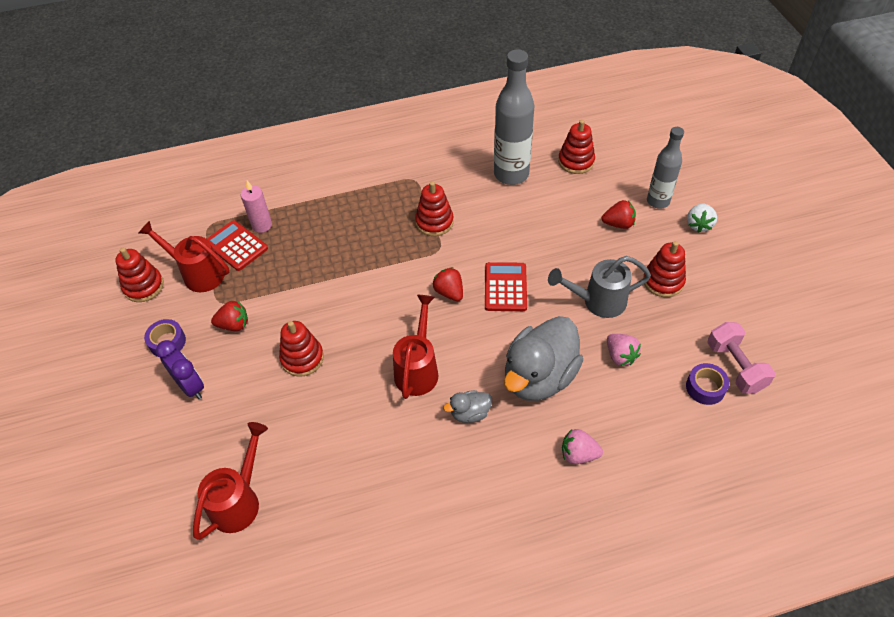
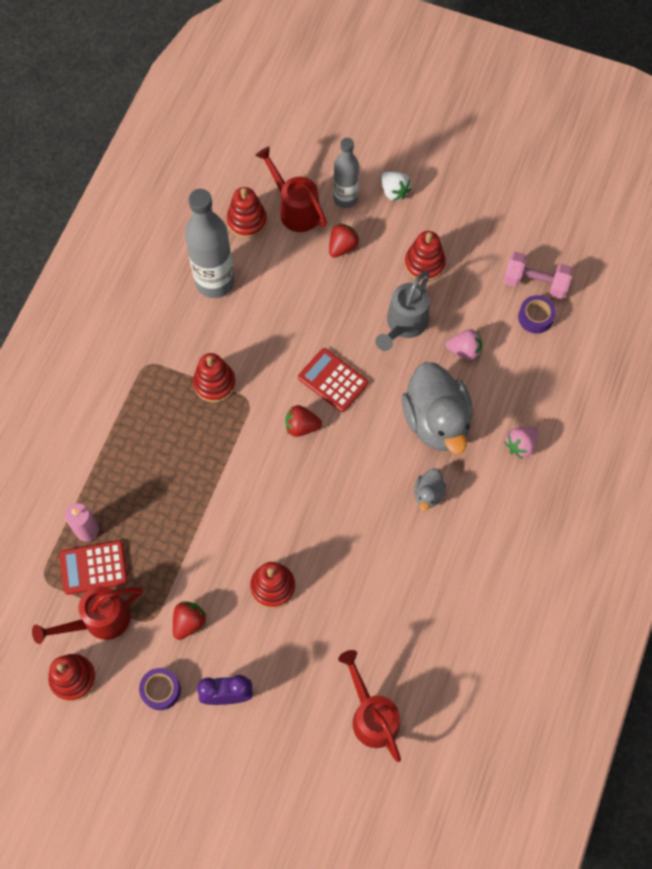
camera: 55 degrees left, 15 degrees up
(418, 369) = (357, 504): red watering can -> red watering can (295, 209)

